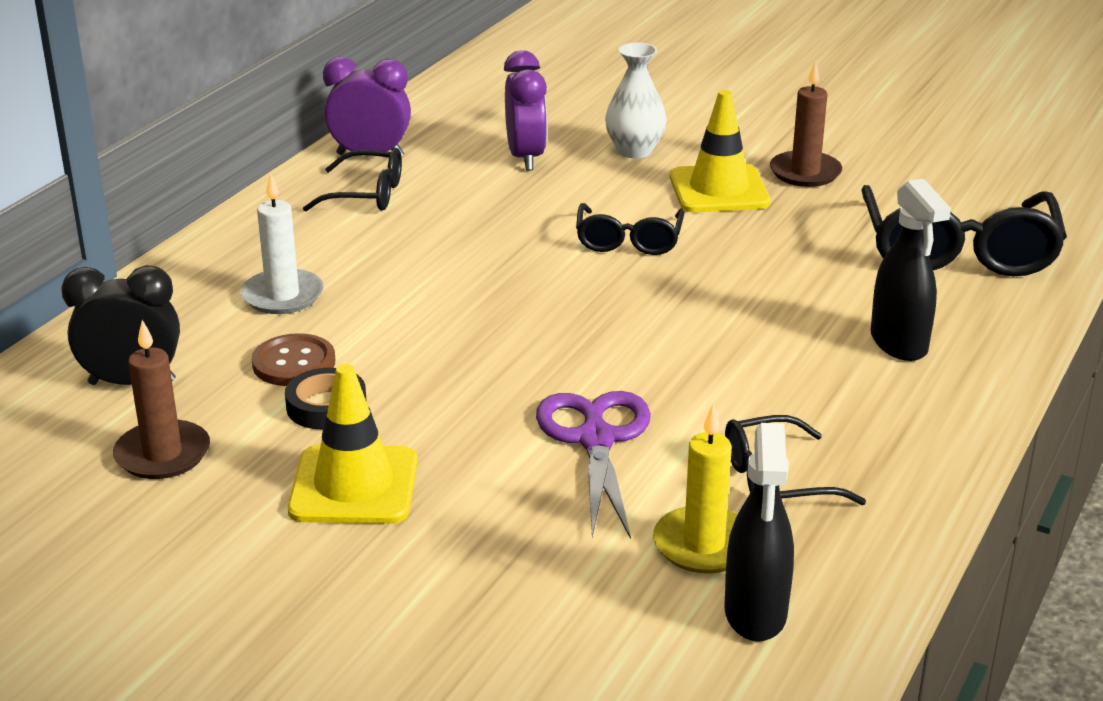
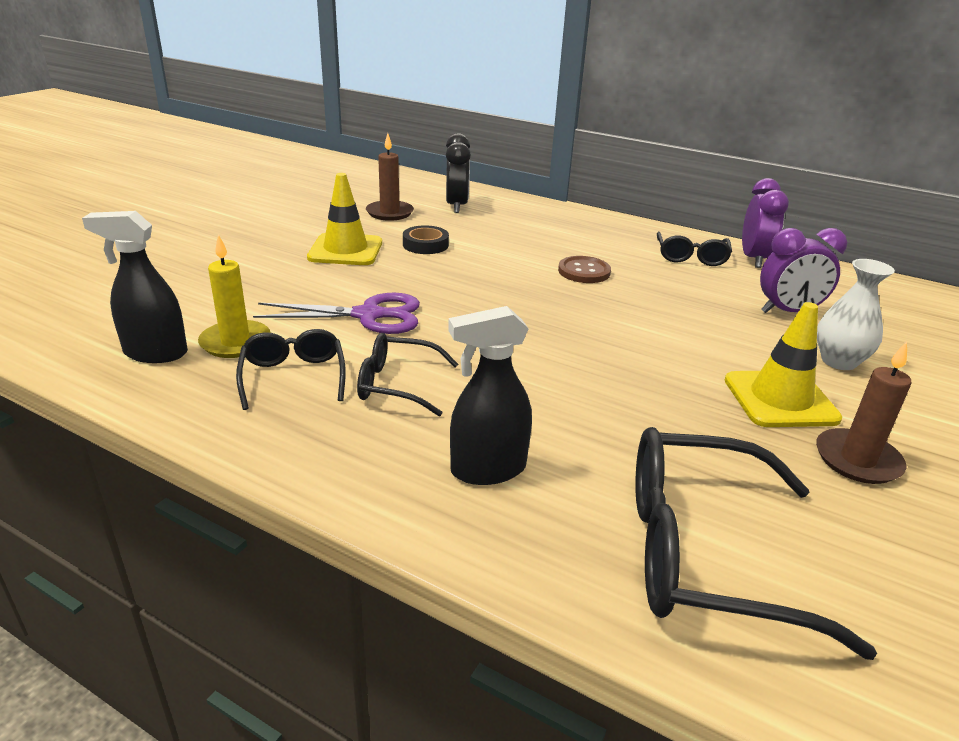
camera: 90 degrees right, 0 degrees up
(282, 296) = (548, 235): white candle -> none
(294, 363) = (472, 238): brown button -> brown button (584, 271)
(628, 241) = (656, 346): black glasses -> black glasses (396, 384)

